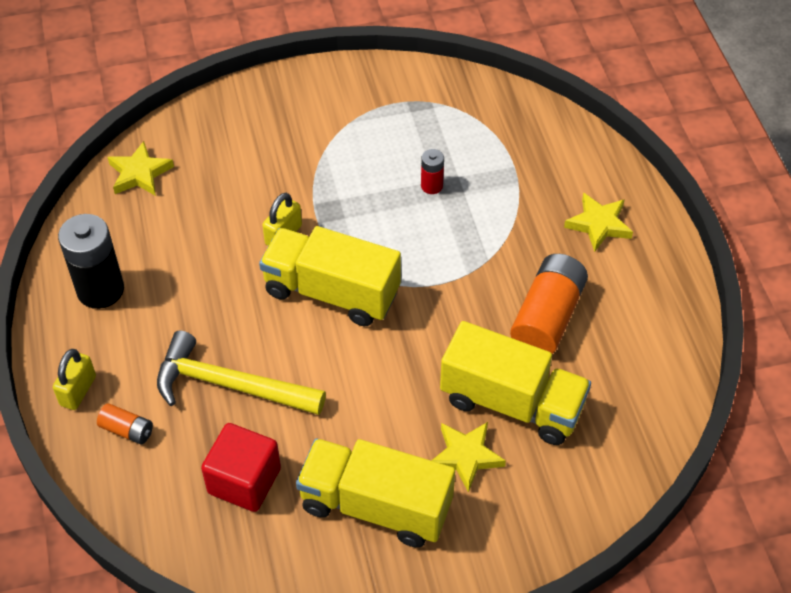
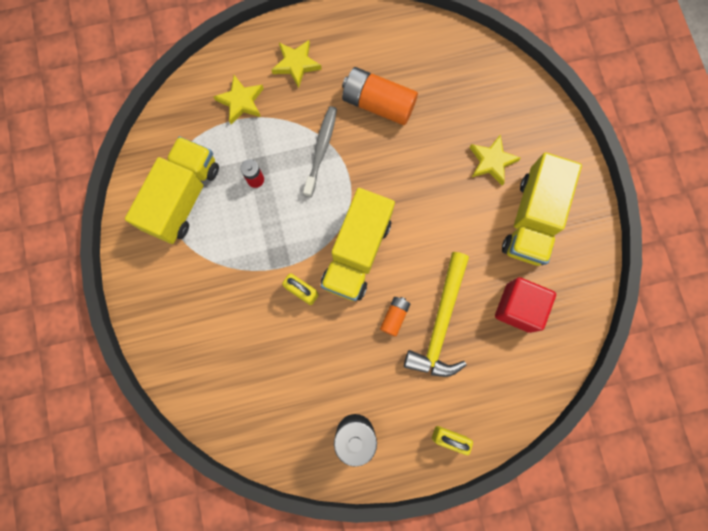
camera: 90 degrees left, 25 degrees up
(127, 430) = (481, 396): orange battery -> orange battery (394, 316)
(139, 173) = (233, 415): yellow star -> yellow star (241, 102)
(474, 252) = (321, 150): none -> grey toothbrush
(512, 403) = (449, 131): yellow truck -> yellow truck (183, 198)

